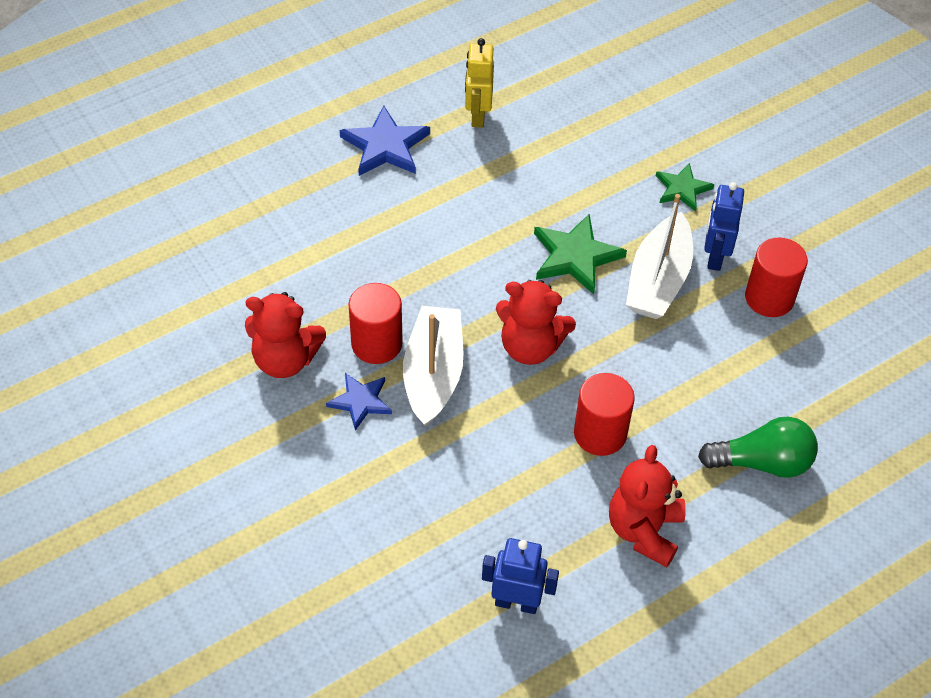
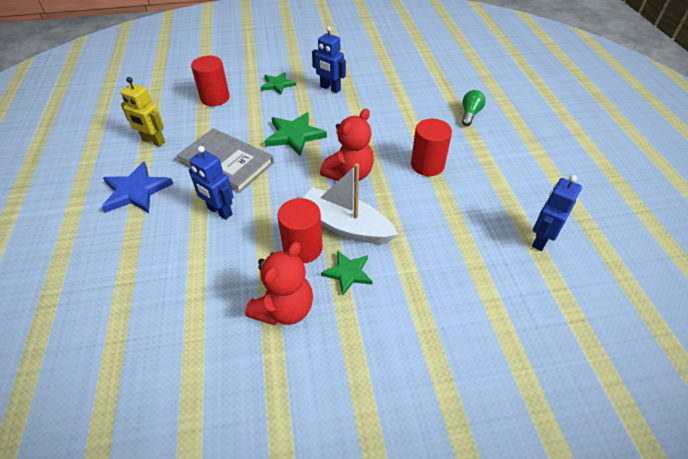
camera: 65 degrees left, 5 degrees down
(360, 401) = (348, 273): blue star -> green star
(394, 239) = (219, 211): none -> blue robot
(480, 207) = (226, 162): none -> grey book
(644, 530) = (501, 169): red teddy bear -> none
(658, 280) = (332, 111): white boat -> none
(762, 462) = (470, 114): green light bulb -> green light bulb, size x0.65
(769, 298) = (368, 80): red cylinder -> red cylinder (215, 98)

